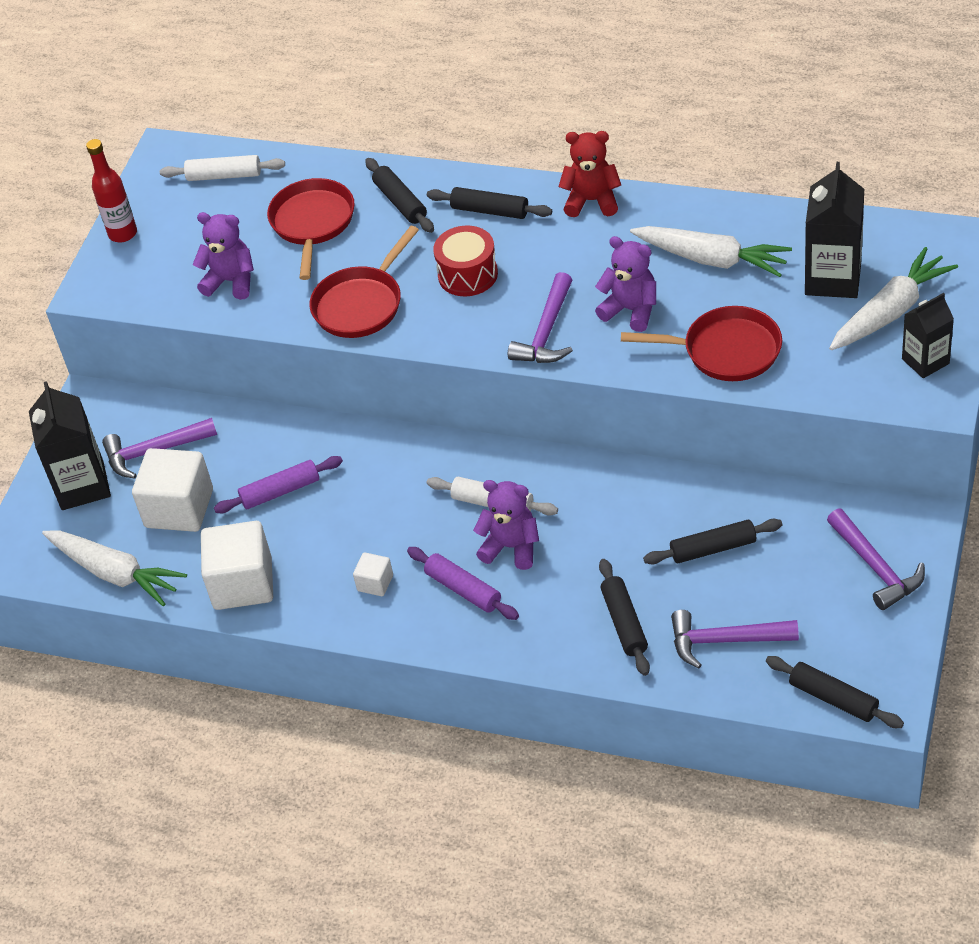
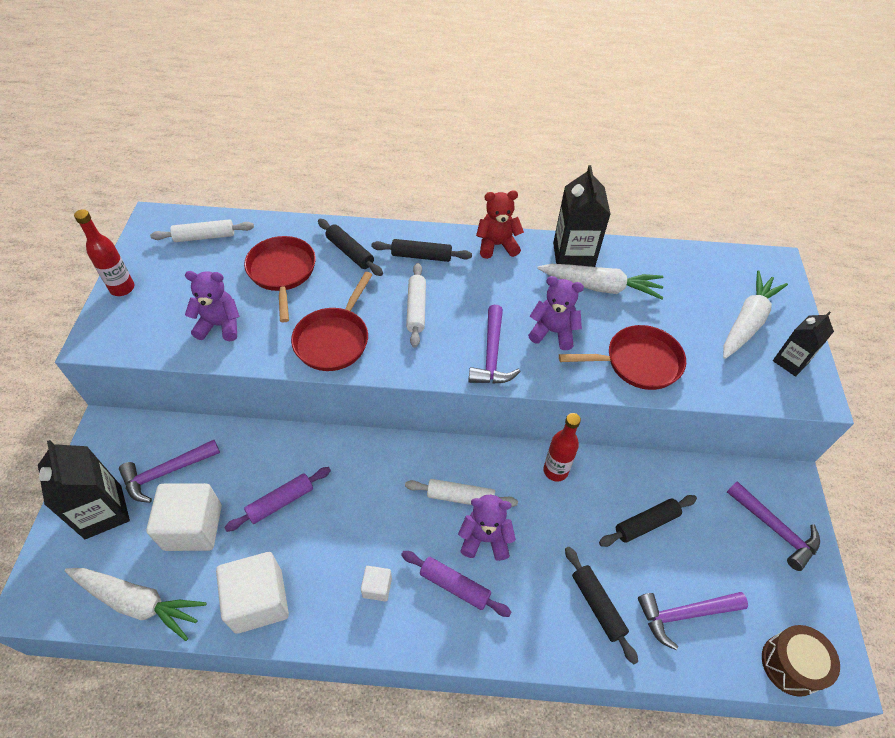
camera: 20 degrees left, 5 degrees up
(468, 274) = (416, 309): red drum -> white rolling pin
(618, 484) = (555, 471): none -> red bottle
(833, 278) = (694, 297): black carton -> black carton (573, 256)
(833, 698) = (791, 664): black rolling pin -> brown drum

